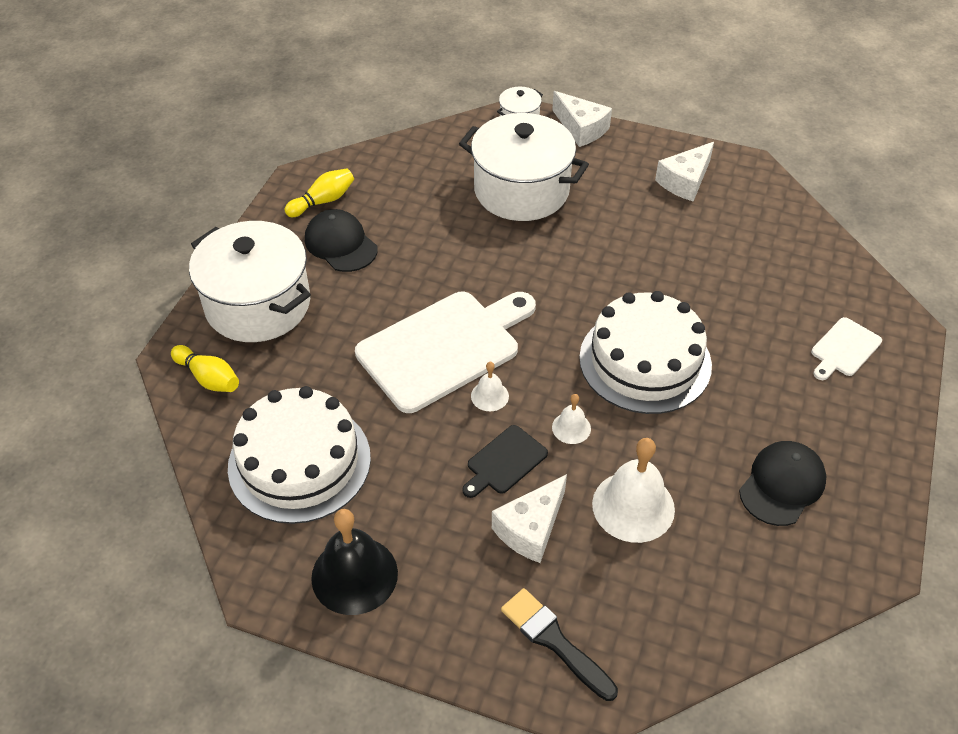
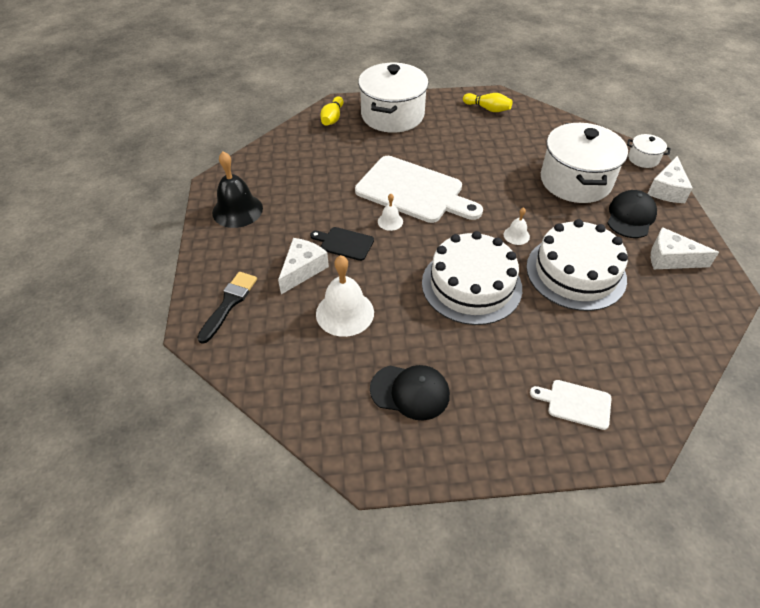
camera: 65 degrees right, 0 degrees up
(299, 462) = (298, 166): white cake -> white cake (575, 272)
(340, 244) = (460, 126): black cap -> black cap (630, 217)
(531, 528) = (302, 269): white cheese -> white cheese turned 105 degrees clockwise
(571, 428) = (389, 265): white bell -> white bell (516, 235)

